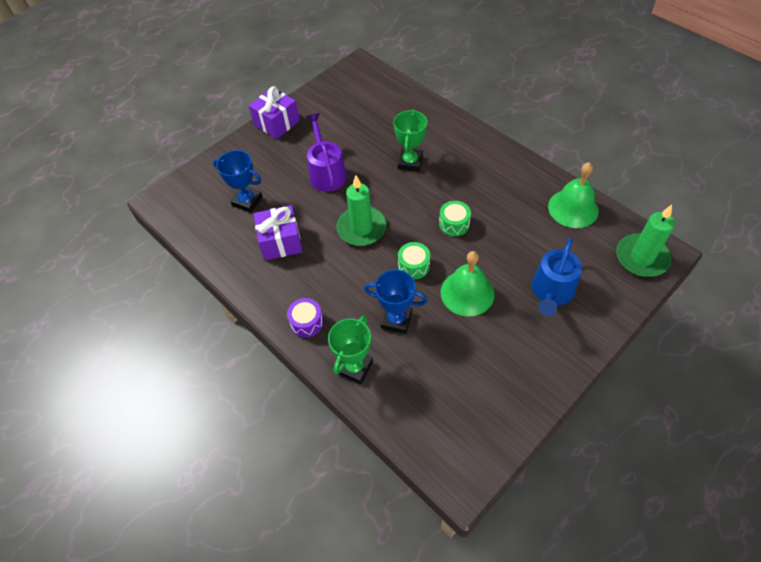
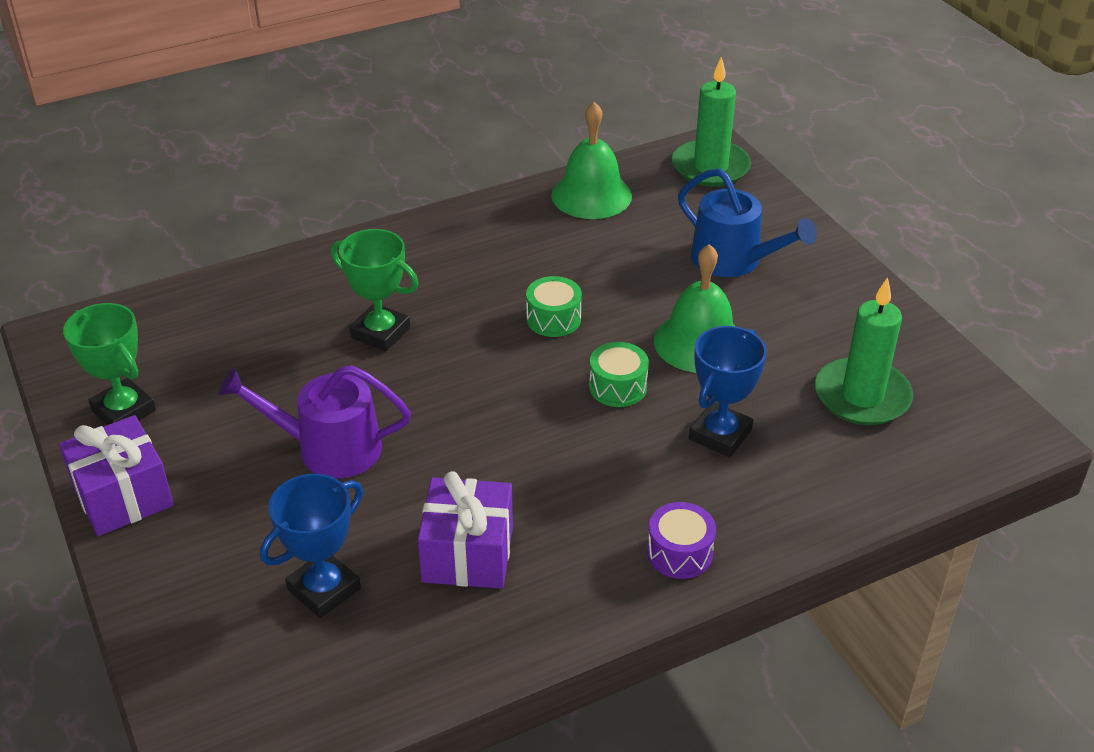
camera: 75 degrees left, 15 degrees down
(355, 367) = (797, 508): green trophy -> green trophy (124, 411)
(361, 228) = (499, 431): green candle -> green candle (862, 396)

